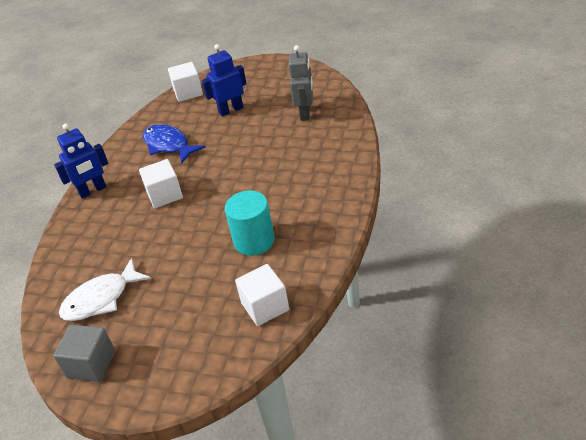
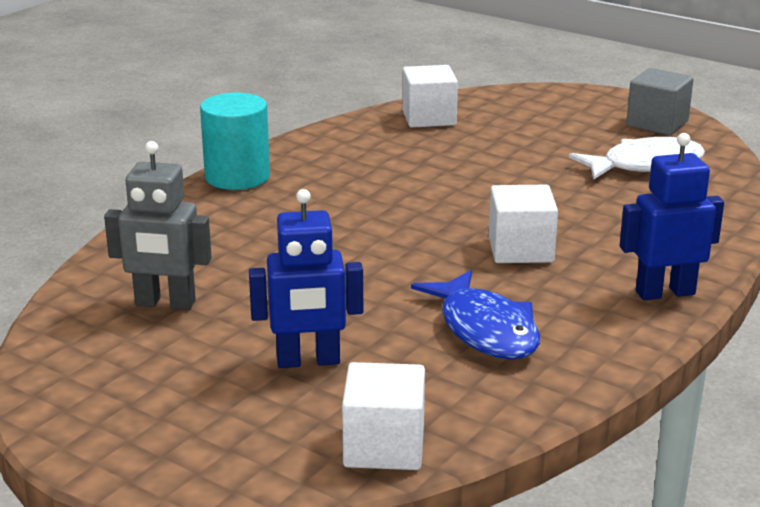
camera: 165 degrees left, 15 degrees down
(254, 241) = (404, 167): turquoise cylinder -> turquoise cylinder (237, 177)
(305, 113) = (165, 303): grey robot -> grey robot turned 105 degrees counterclockwise

